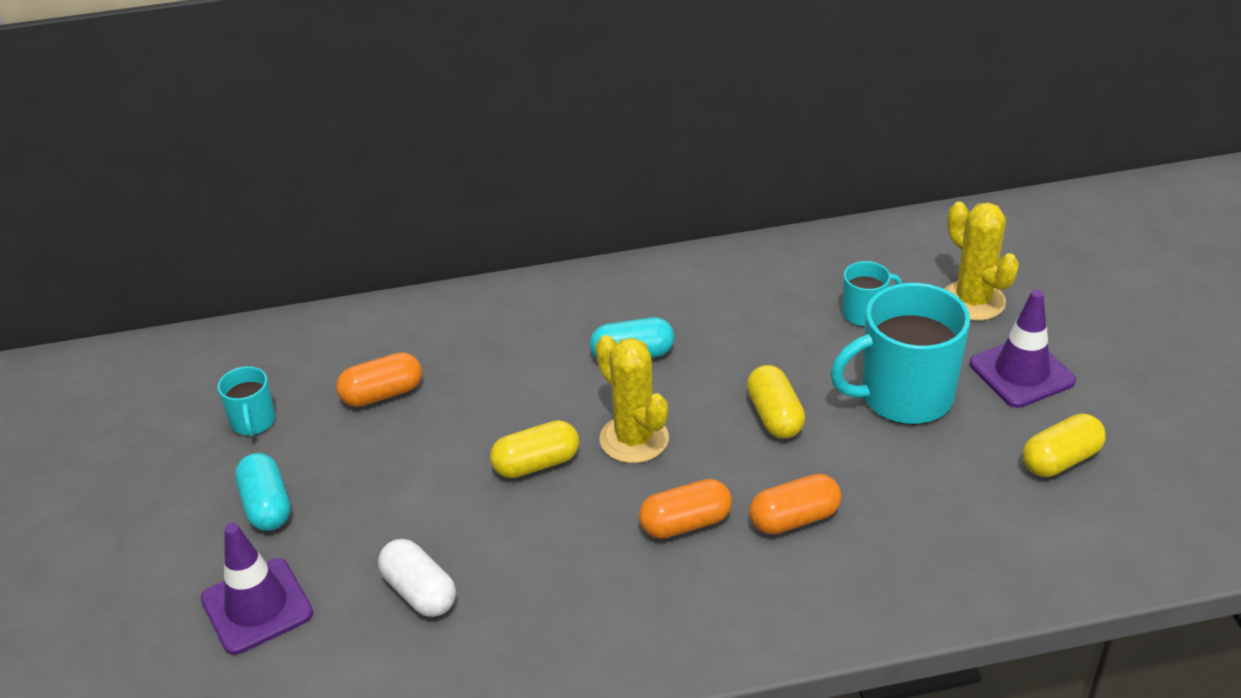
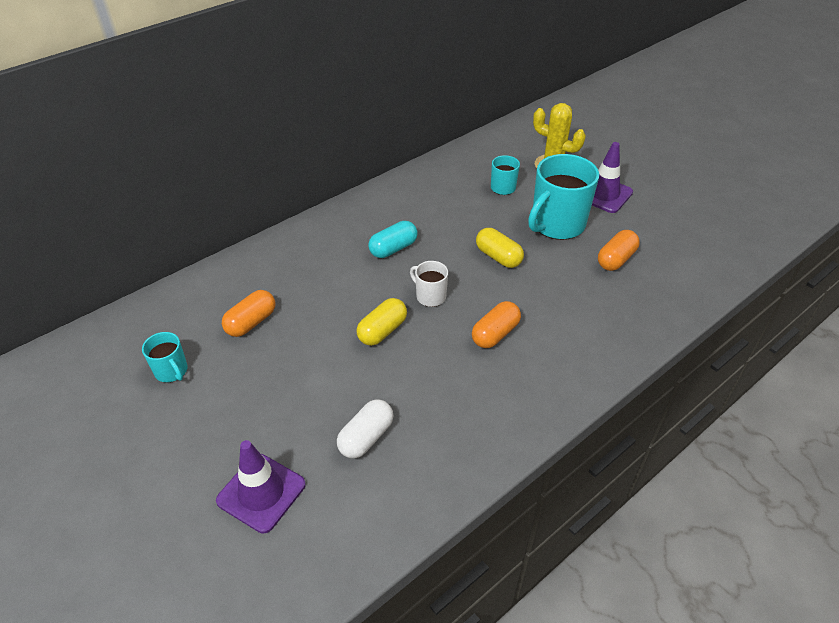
camera: 30 degrees left, 5 degrees up
(267, 506) = (221, 422): turquoise capsule -> none
(419, 592) = (366, 437): white capsule -> white capsule turned 75 degrees counterclockwise
(634, 439) = (430, 296): yellow cactus -> white mug
(794, 519) = (551, 309): orange capsule -> orange capsule (616, 259)
(1060, 460) = (655, 232): yellow capsule -> none

